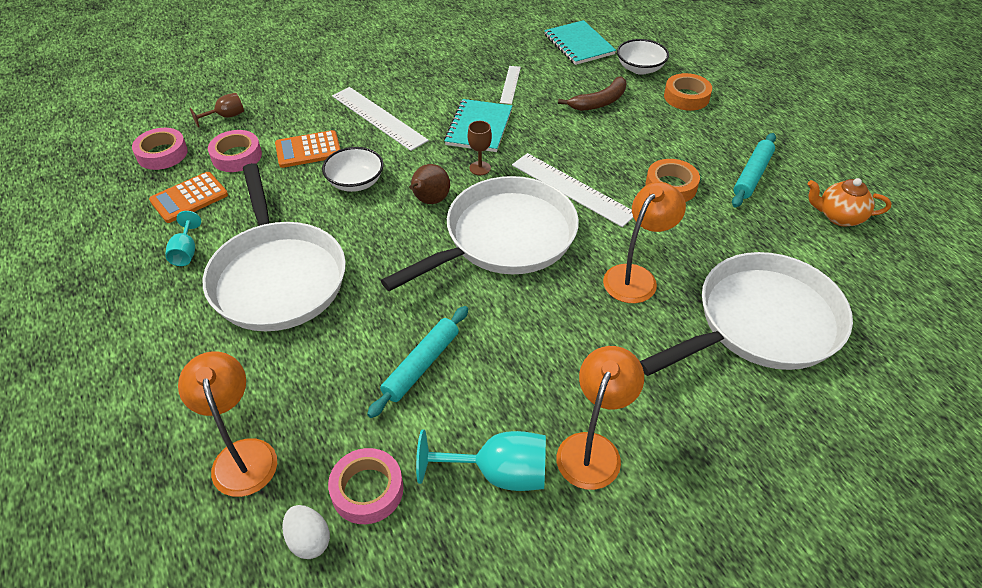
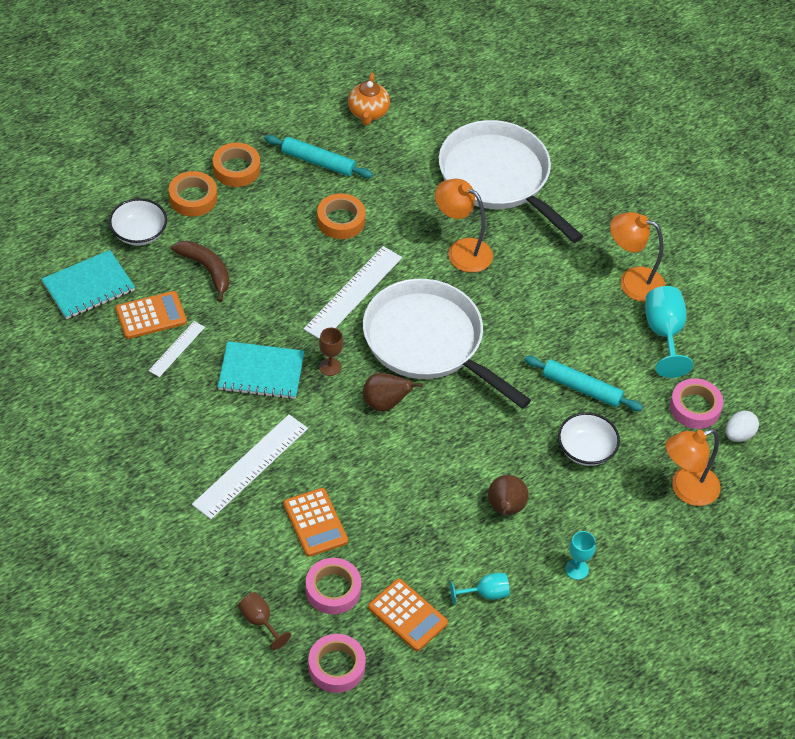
camera: 100 degrees left, 5 degrees up
(180, 327) = (576, 569): none -> turquoise goblet
(277, 277) = (505, 509): white pan -> brown pear
(355, 182) = (364, 470): white bowl -> white bowl (586, 450)
(510, 84) = (177, 349): white ruler -> white ruler turned 60 degrees counterclockwise
(547, 73) = (151, 316): none -> orange calculator
(729, 123) = (236, 169): none -> orange tape

